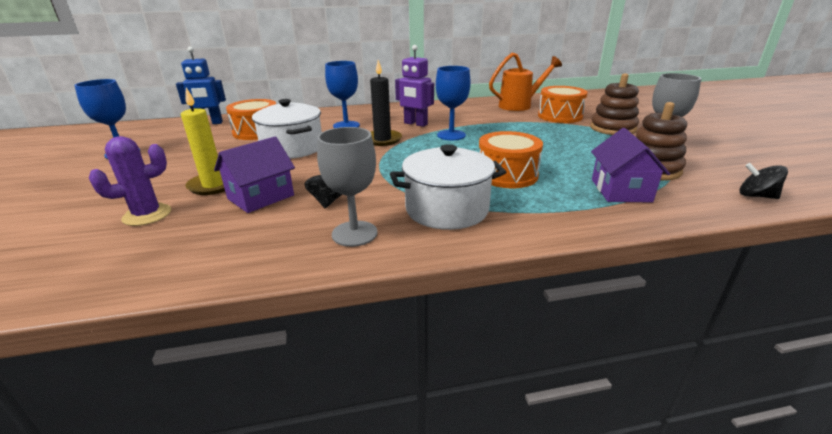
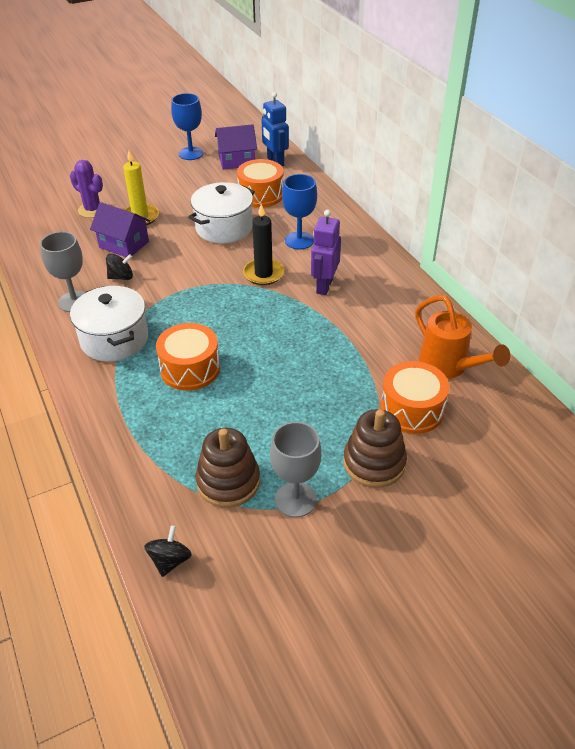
camera: 75 degrees right, 15 degrees up
(451, 135) = (293, 318): blue goblet -> none
(620, 190) = (167, 449): purple house -> purple house (236, 161)

